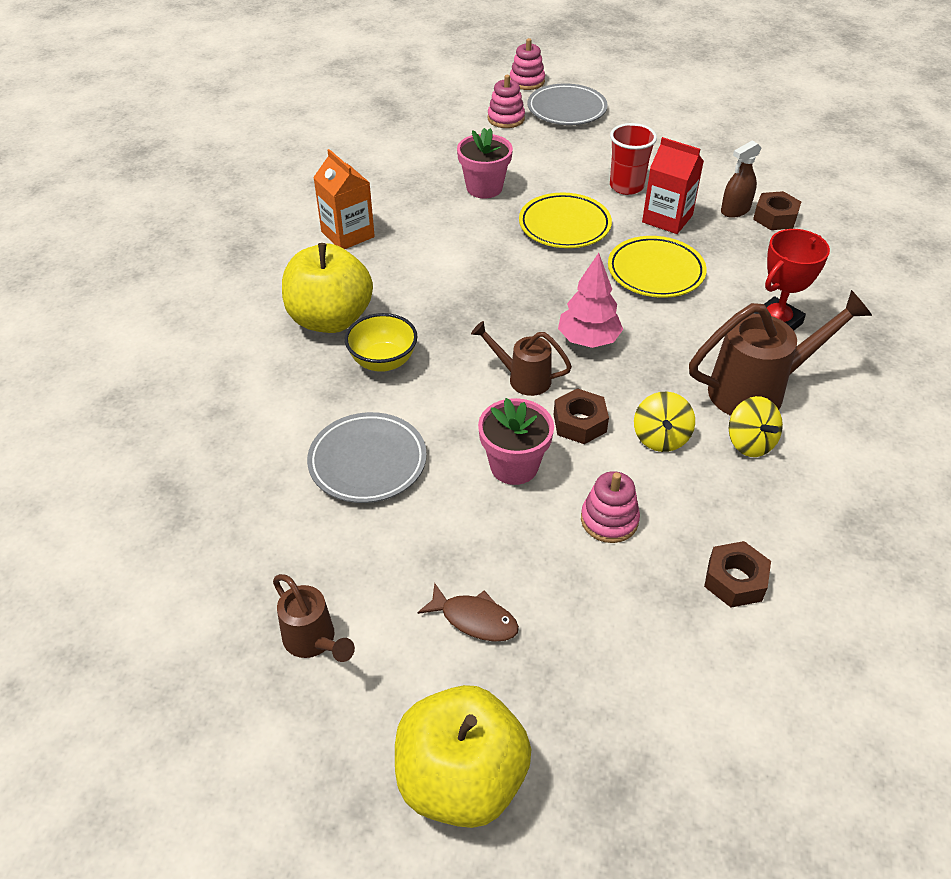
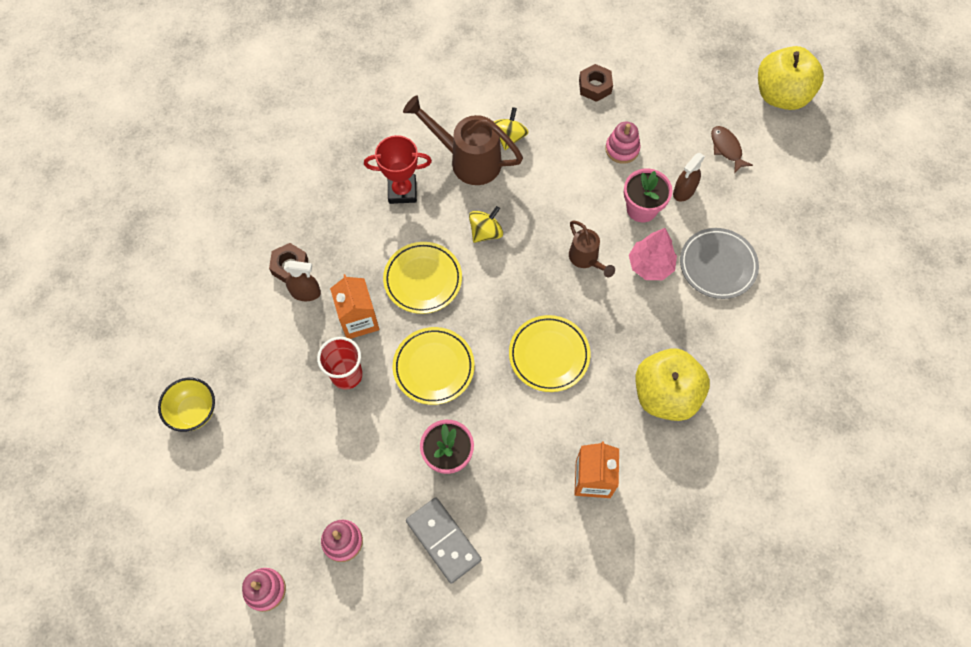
camera: 140 degrees left, 20 degrees up
(314, 642) = (807, 187): brown watering can -> none
(383, 361) = (657, 332): yellow bowl -> yellow bowl (194, 411)
(433, 151) = (443, 540): none -> grey domino
(473, 286) = (549, 355): none -> yellow plate
(482, 520) = (684, 191): none -> brown spray bottle
(566, 110) = (281, 512): grey plate -> none
(579, 423) = (583, 209): brown nut -> none
(588, 340) = (521, 258): pink tree -> pink tree (650, 265)
(660, 438) = (550, 171): yellow spinning top -> yellow spinning top (486, 232)
(667, 219) = (359, 320): red carton -> orange carton

